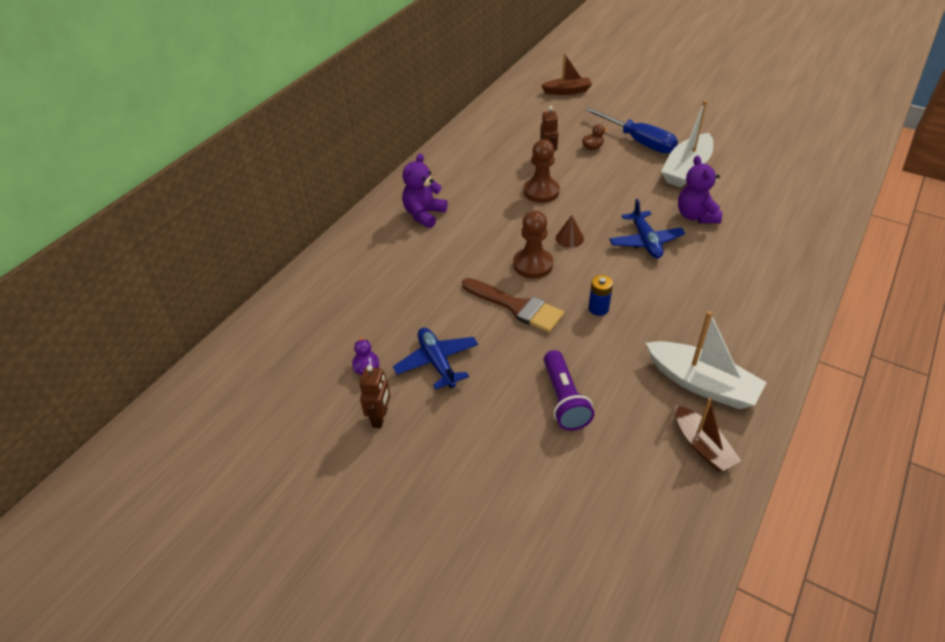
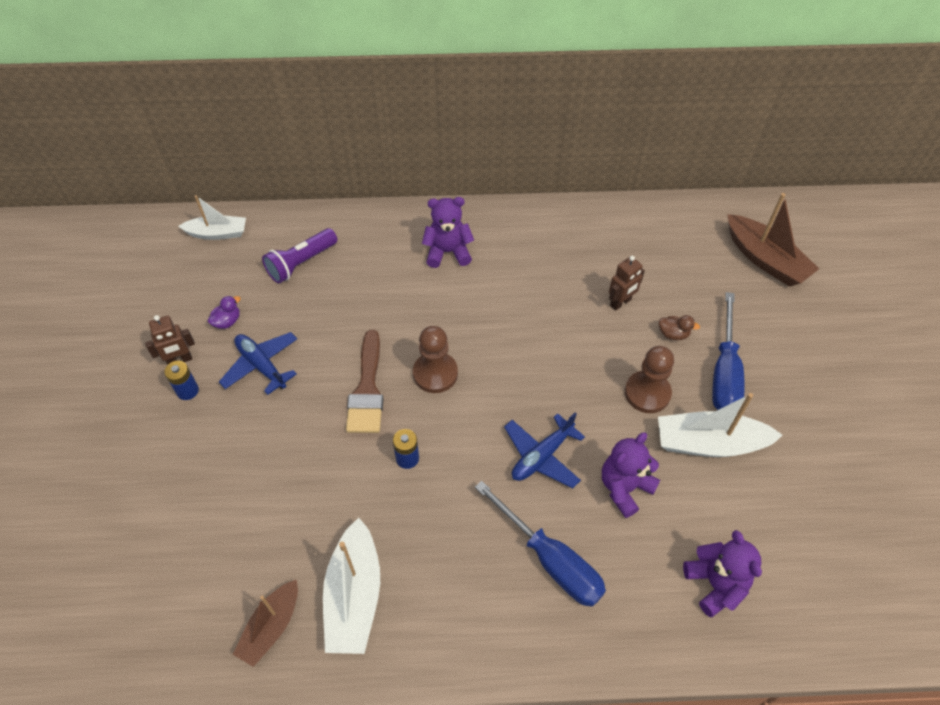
camera: 55 degrees right, 10 degrees up
(255, 340) = (217, 233): none -> white boat
(420, 423) = (187, 391): none -> blue battery
(437, 362) = (261, 366): blue plane -> blue plane turned 75 degrees counterclockwise
(541, 191) = (555, 325): brown pawn -> brown pawn (647, 393)
(564, 399) = (269, 484): purple flashlight -> purple flashlight (301, 263)
(567, 91) = (765, 259): brown boat -> brown boat, size x1.53
(569, 238) = (498, 385): brown cone -> none
(730, 270) = (550, 560): none -> blue screwdriver
(787, 209) = (715, 584): none -> purple teddy bear

